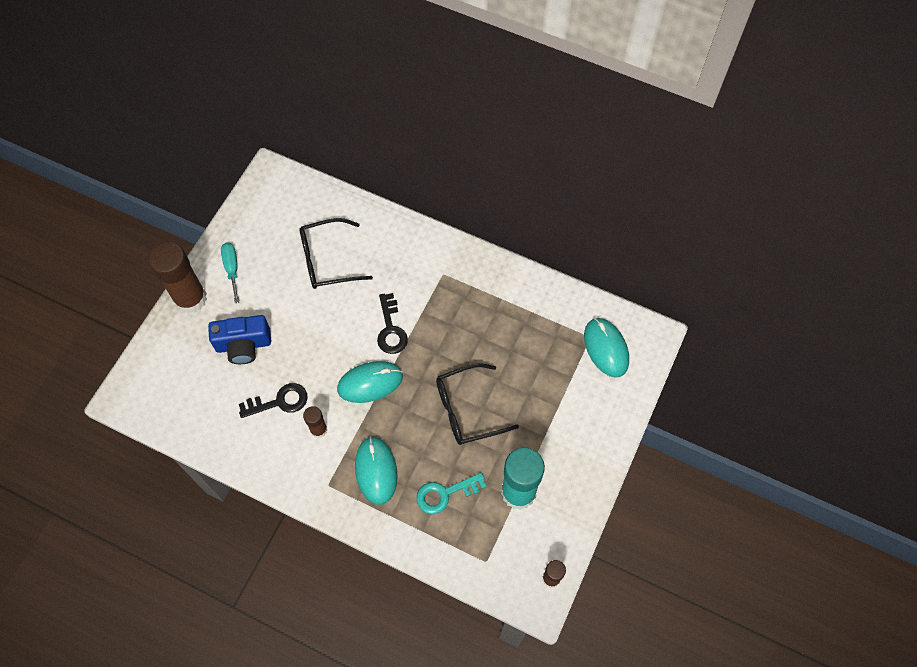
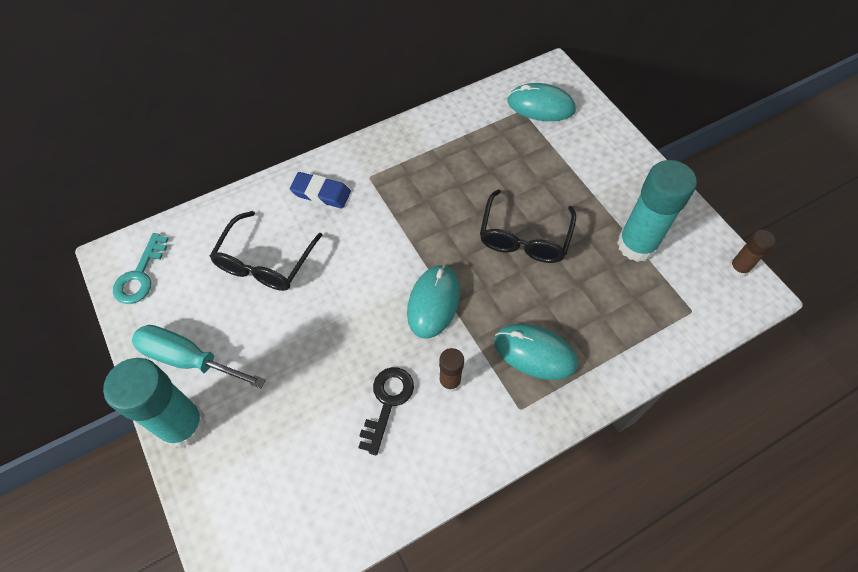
camera: 55 degrees left, 5 degrees down
(190, 298) = (183, 425): brown glue stick -> turquoise glue stick
(232, 269) = (188, 359): turquoise screwdriver -> turquoise screwdriver, size x1.55
(243, 345) = (290, 401): blue camera -> none
(391, 329) = (390, 251): black key -> none
(406, 254) = (321, 193): none -> blue eraser
(445, 494) = (600, 305): turquoise key -> turquoise key (140, 275)

